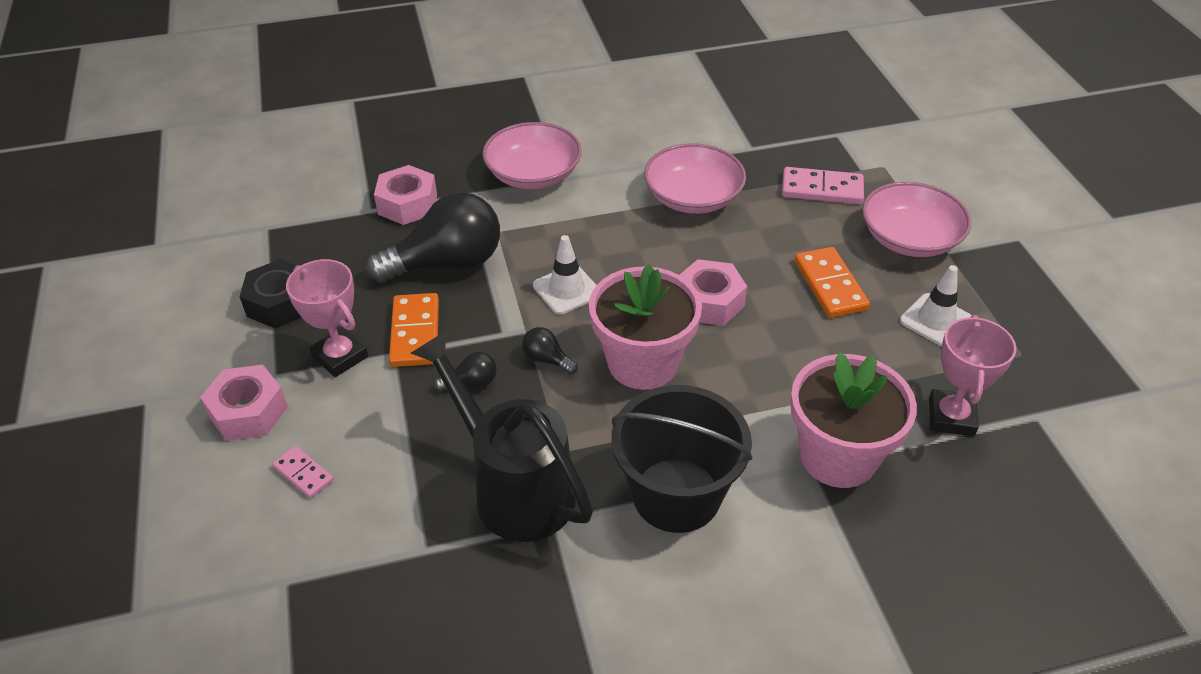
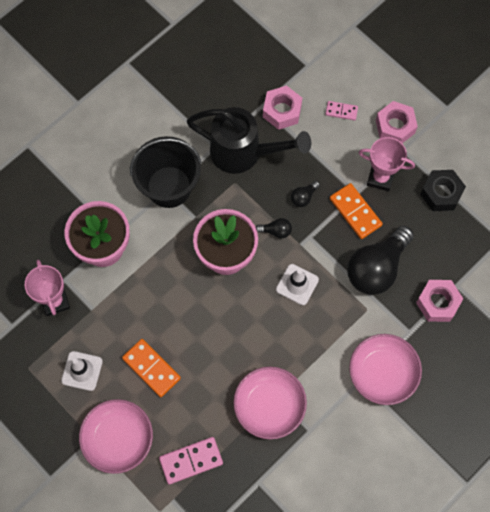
camera: 150 degrees right, 25 degrees up
(709, 302) = (214, 318): pink nut -> pink nut (282, 111)

